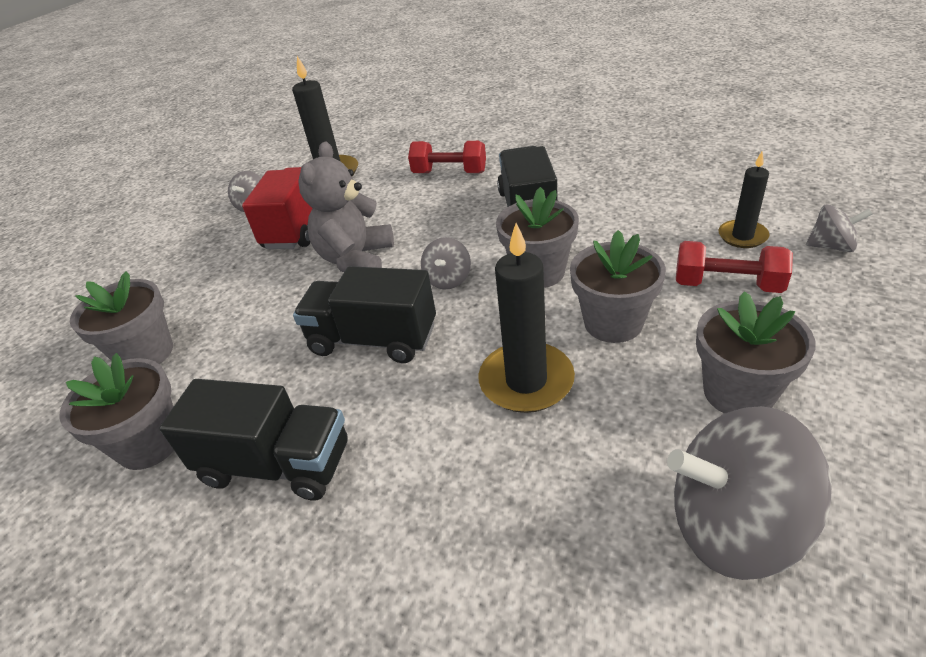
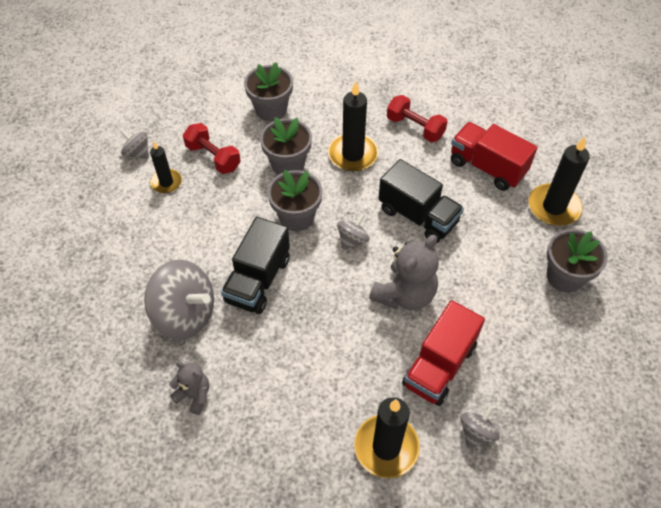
camera: 160 degrees left, 15 degrees up
(150, 443) = (553, 207): grey flower pot -> black candle
(276, 464) = (487, 167): black truck -> red truck
(449, 173) = (280, 370): red dumbbell -> red dumbbell (415, 128)
(510, 140) = (194, 395): none -> grey teddy bear
(733, 525) = (322, 74): grey spinning top -> grey spinning top (185, 314)

